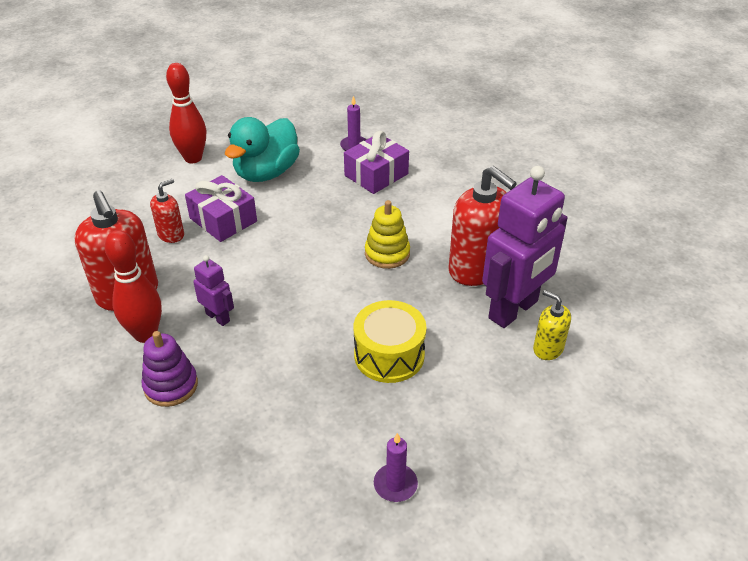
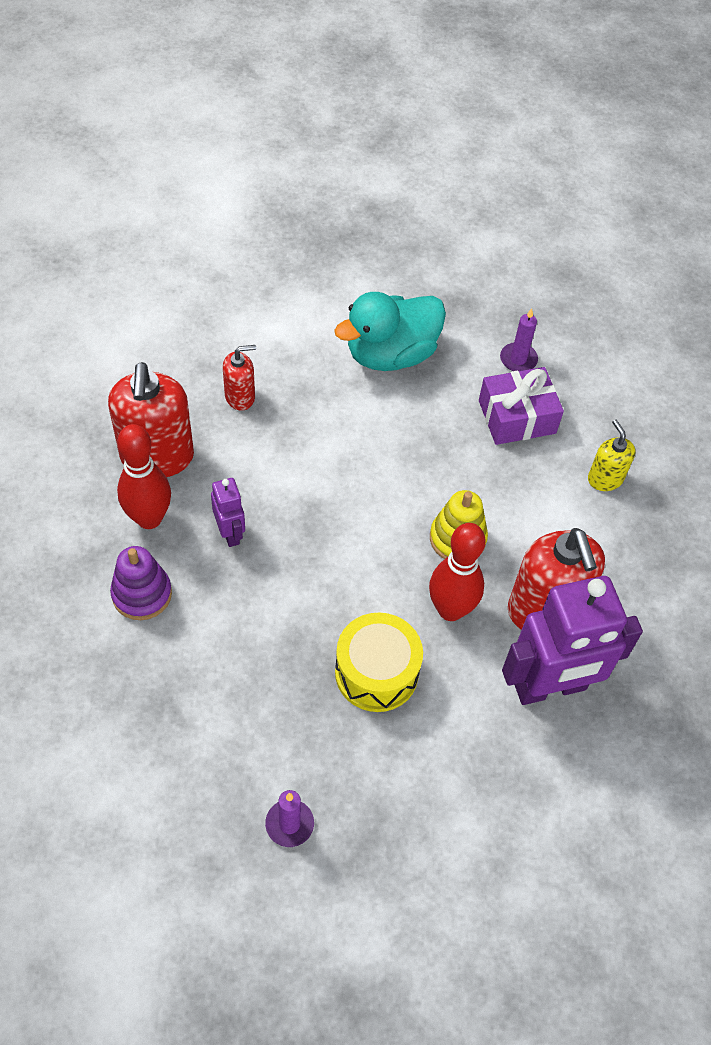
camera: 25 degrees right, 15 degrees up
(193, 158) = (321, 294): red bowling pin -> red bowling pin (450, 609)
(223, 220) = (305, 402): purple gift -> none
(548, 349) = (553, 756): yellow soap dispenser -> yellow soap dispenser (605, 479)

